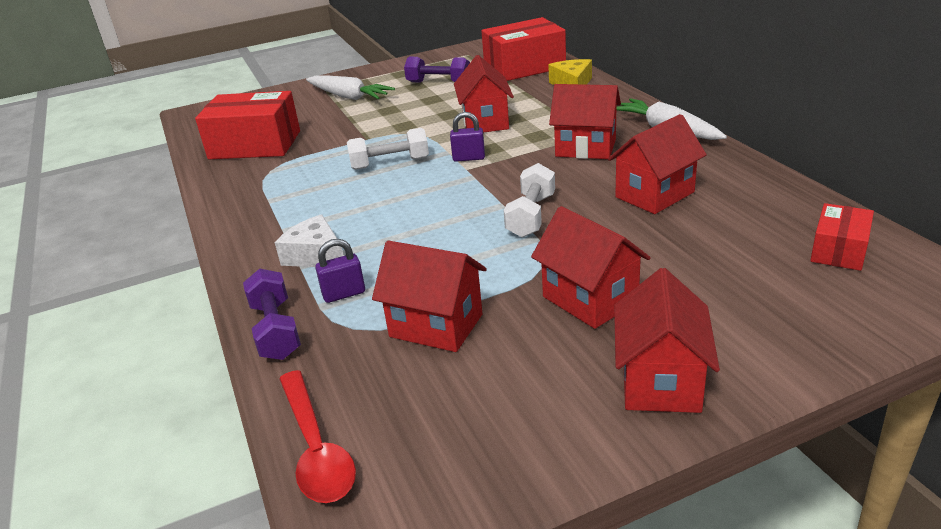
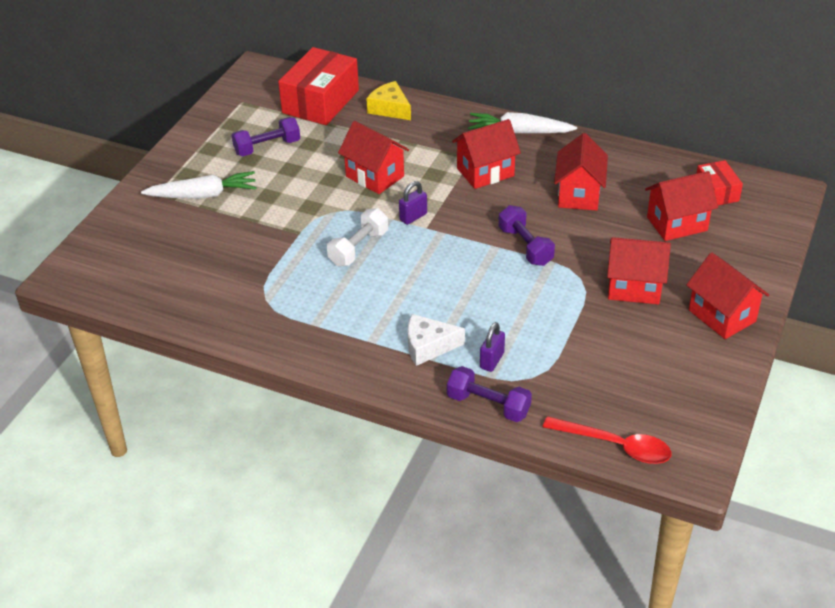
camera: 45 degrees left, 10 degrees up
(255, 145) = (204, 282): red box -> none
(436, 325) = (576, 349): red house -> red house (677, 224)
(531, 216) = (525, 246): white dumbbell -> purple dumbbell

